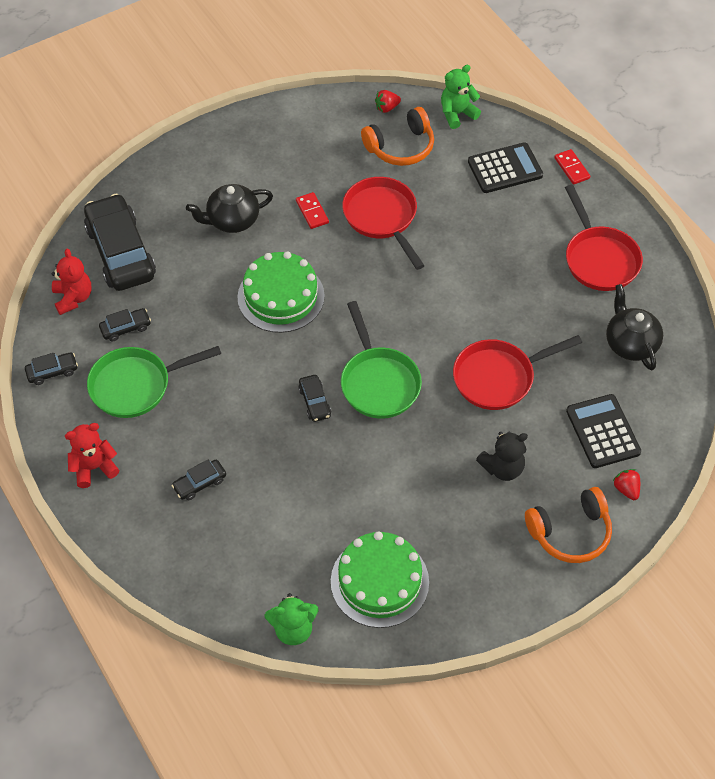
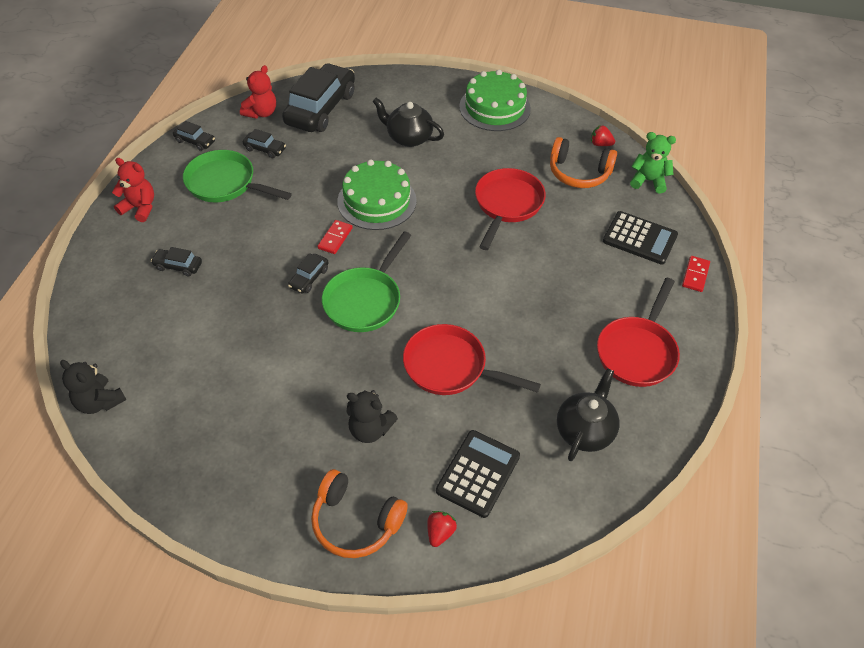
camera: 45 degrees right, 5 degrees down
(293, 629) = (99, 402): green teddy bear -> black teddy bear
(312, 212) = (465, 168): red domino -> red domino (335, 238)
(379, 581) = (188, 425): green cake -> green cake (494, 107)

